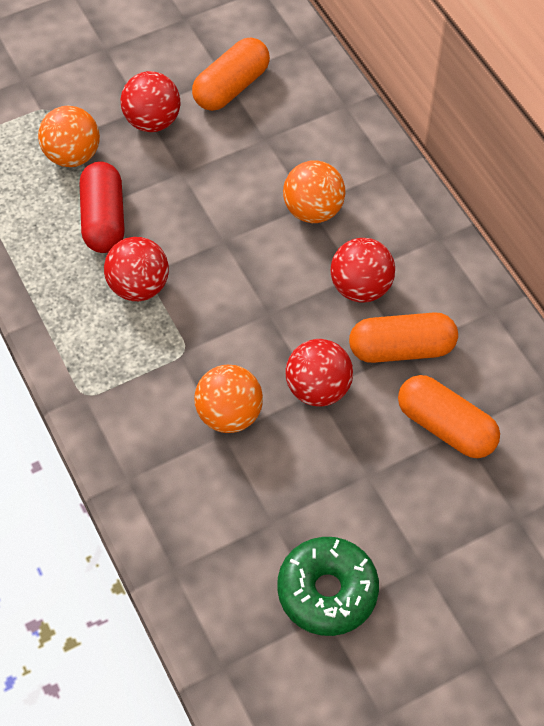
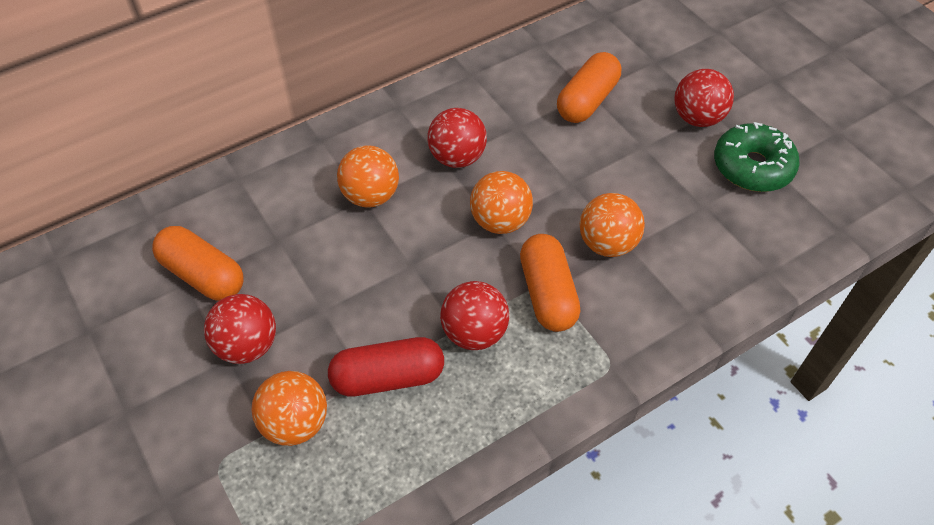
camera: 95 degrees left, 5 degrees down
(269, 319) = (500, 221): none -> orange ball
(318, 389) = (568, 182): red ball -> red ball (697, 118)
(401, 349) = (517, 129): orange capsule -> orange capsule (547, 294)

